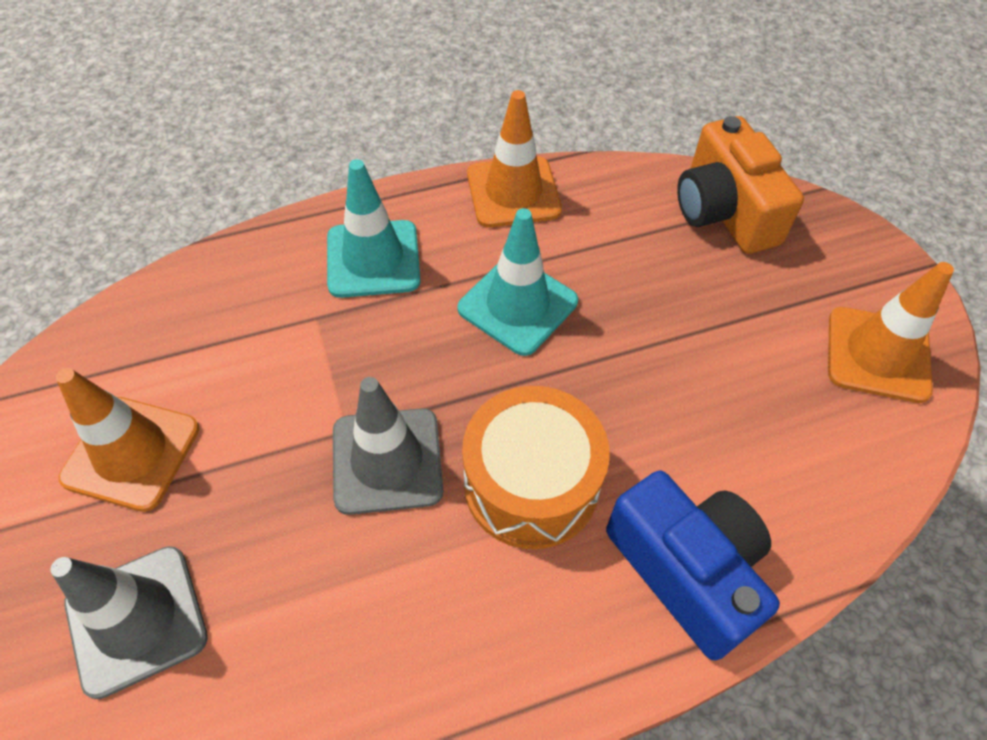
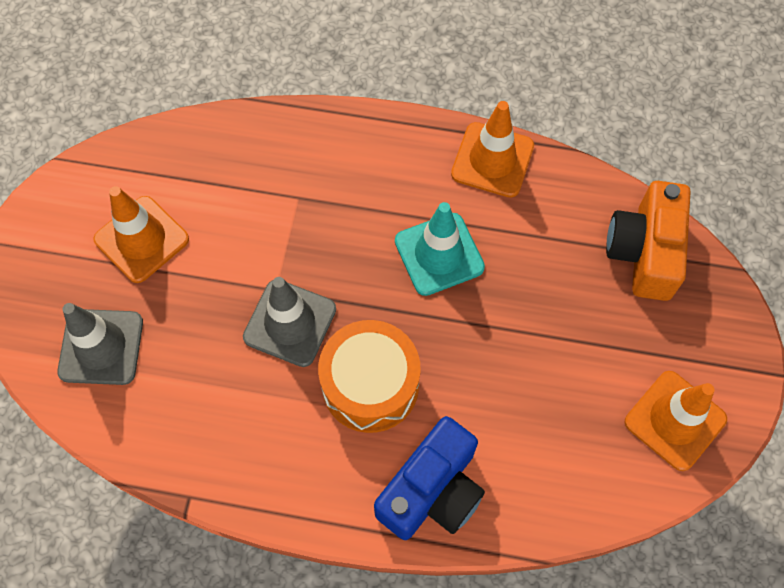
camera: 30 degrees right, 10 degrees up
(373, 259) = (360, 169): turquoise traffic cone -> none
(686, 570) = (432, 491): blue camera -> blue camera turned 45 degrees clockwise

